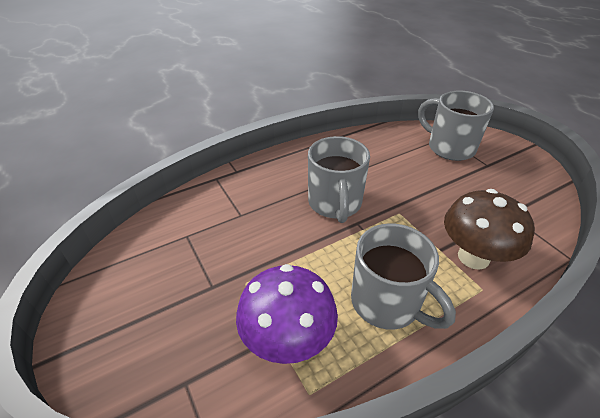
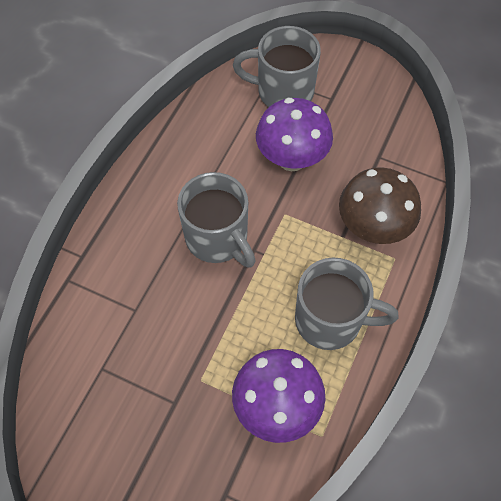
camera: 35 degrees left, 20 degrees up
(429, 184) = (292, 159): none -> purple mushroom

